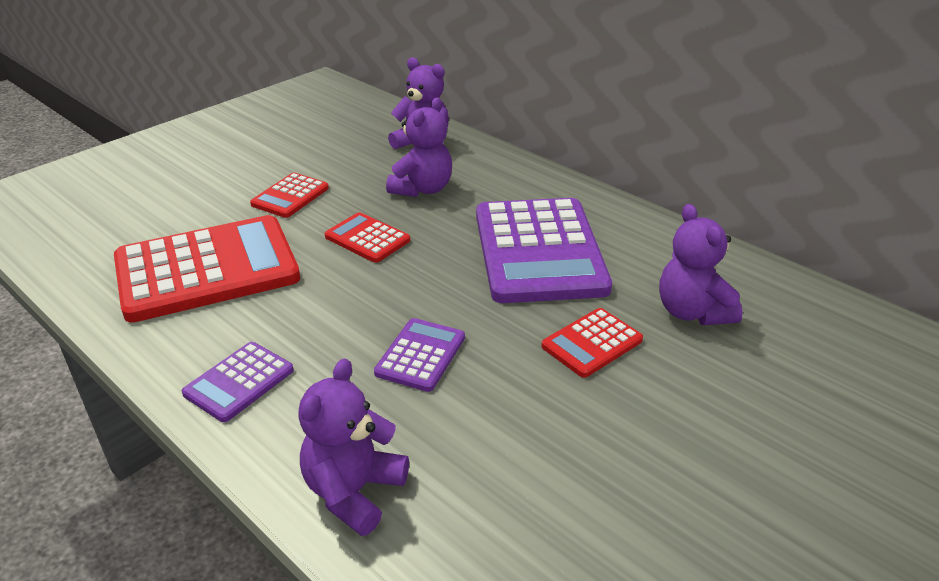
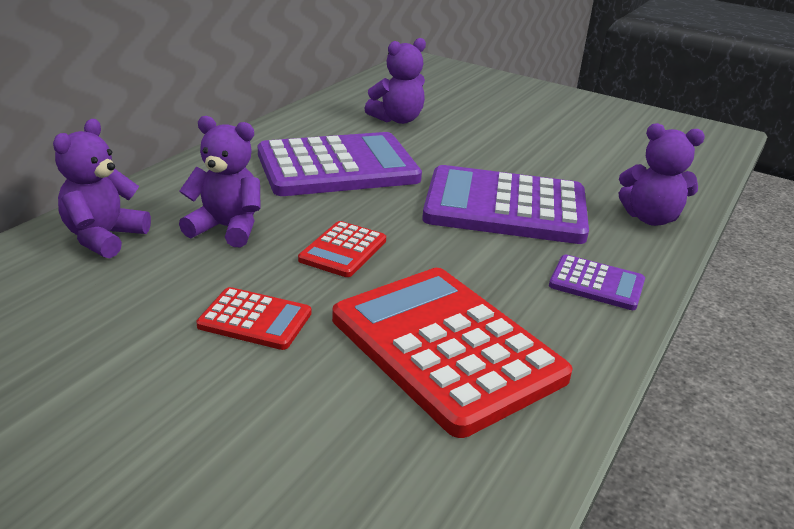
camera: 105 degrees left, 5 degrees down
(420, 355) = (505, 207): purple calculator -> purple calculator, size x2.13
(592, 343) = (451, 149): red calculator -> none

